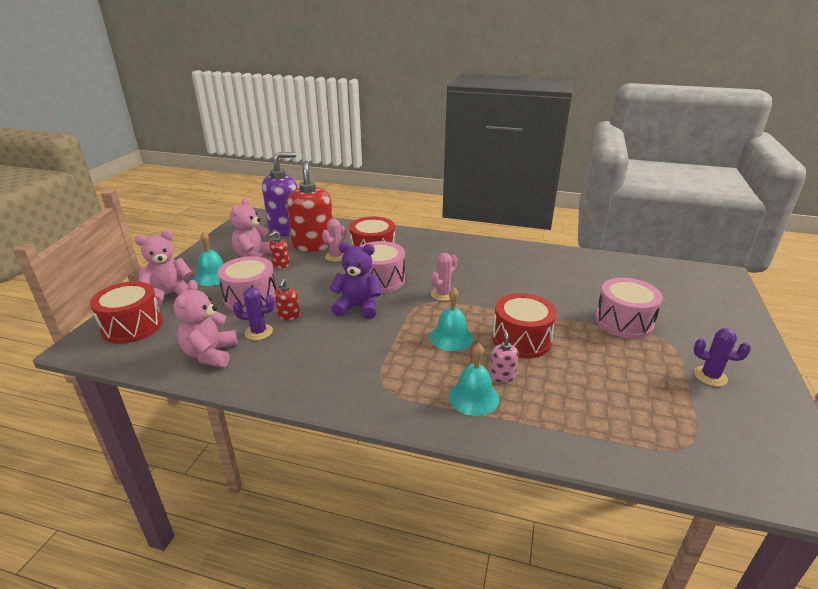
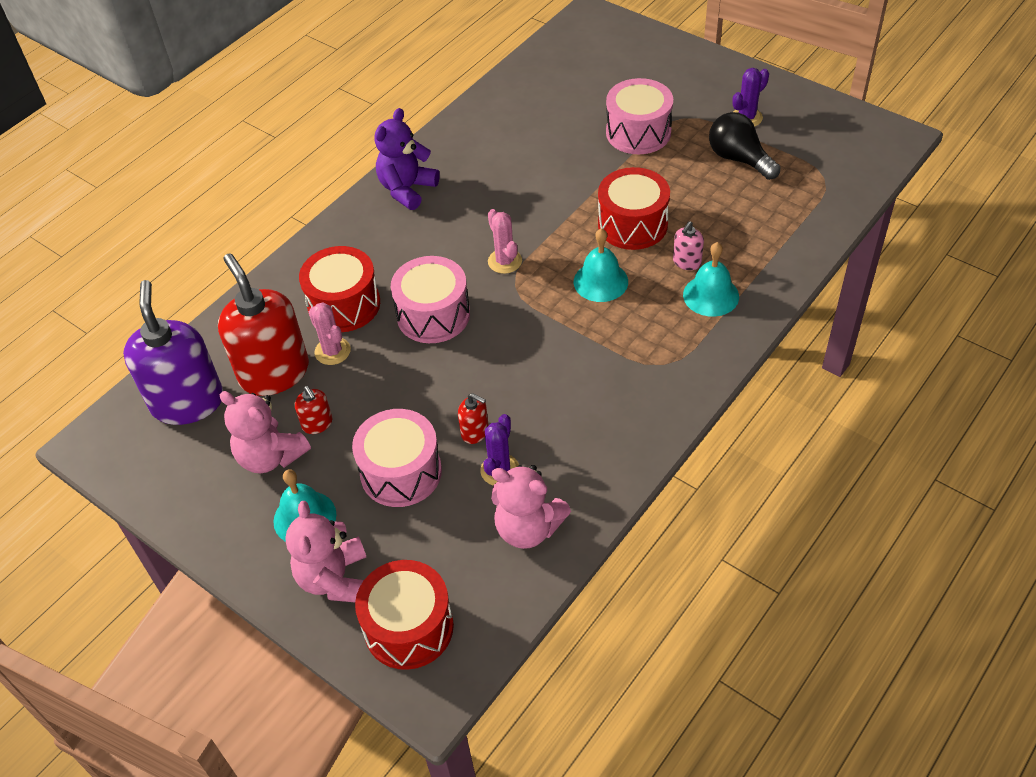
camera: 65 degrees left, 20 degrees up
(313, 245) = (274, 372): red soap dispenser -> red soap dispenser turned 45 degrees clockwise
(358, 307) = (492, 354): purple teddy bear -> purple teddy bear (407, 189)
(502, 376) = (686, 262): pink soap dispenser -> pink soap dispenser turned 75 degrees counterclockwise
(652, 382) = (739, 159): none -> black light bulb

